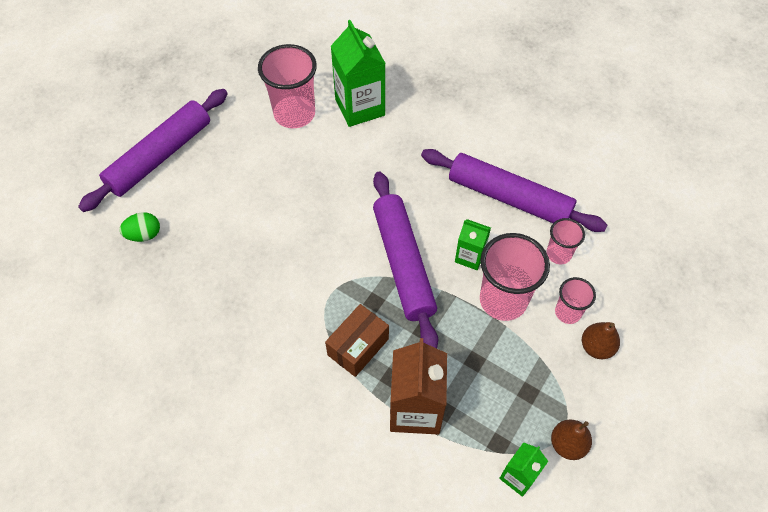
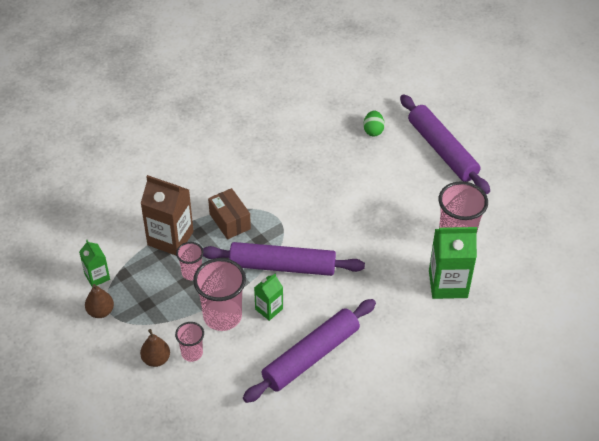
camera: 110 degrees right, 10 degrees down
(558, 254) = (243, 369): pink cup -> pink cup (192, 273)

